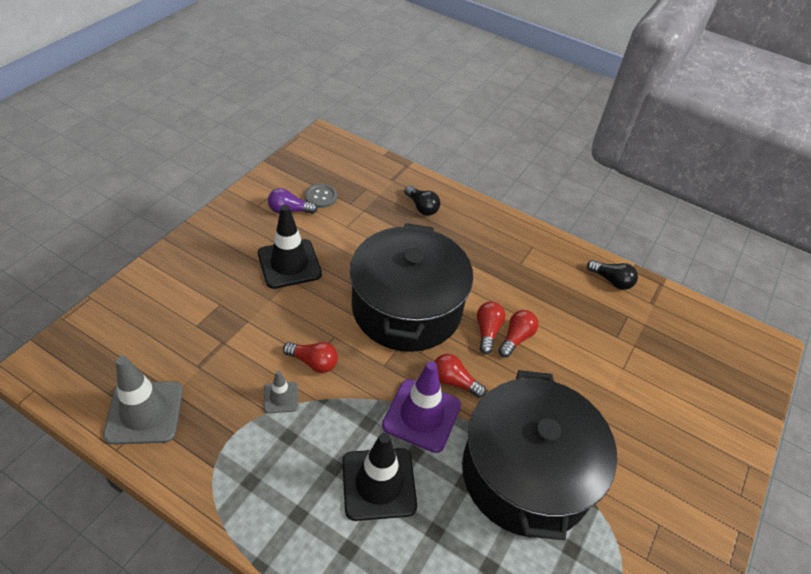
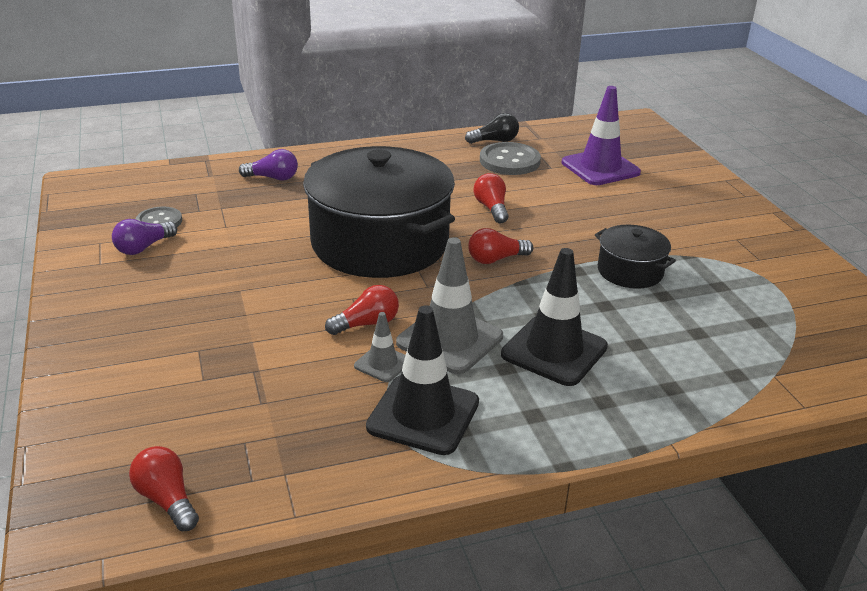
camera: 45 degrees left, 15 degrees down
(144, 412) = (272, 470): grey traffic cone -> grey traffic cone (449, 340)
(289, 264) = (217, 281): black traffic cone -> black traffic cone (423, 415)
(421, 207) = (273, 178): black light bulb -> purple light bulb
(421, 415) = (509, 293): purple traffic cone -> purple traffic cone (600, 168)
(487, 331) = (465, 217): red light bulb -> red light bulb (167, 499)
(526, 473) = (630, 271): black pot -> black pot, size x0.46
(594, 307) = (509, 161): none -> grey button

